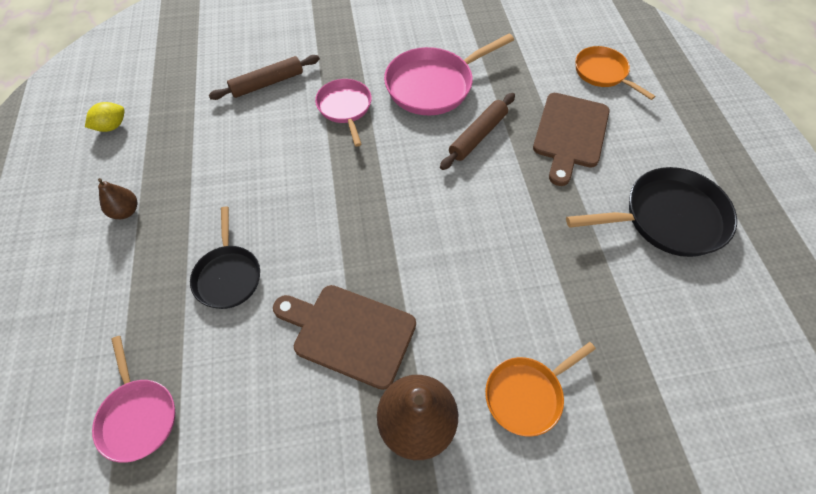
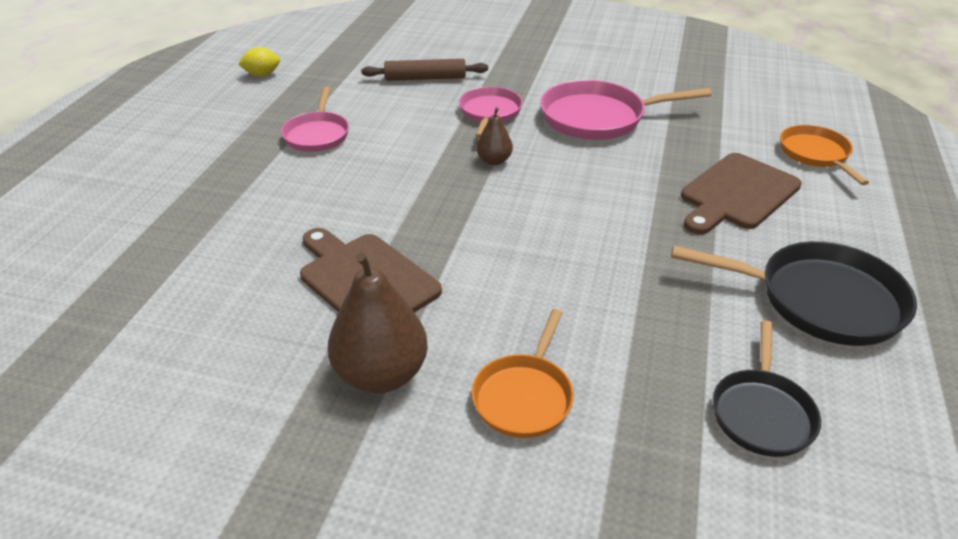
camera: 25 degrees right, 20 degrees down
(126, 211) = (228, 132): brown pear -> brown pear (494, 161)
(138, 416) = (125, 273): pink pan -> pink pan (317, 134)
(228, 275) = (282, 201): black pan -> black pan (762, 413)
(478, 136) = (621, 168): brown rolling pin -> none
(526, 394) = (524, 396): orange pan -> orange pan turned 60 degrees counterclockwise

